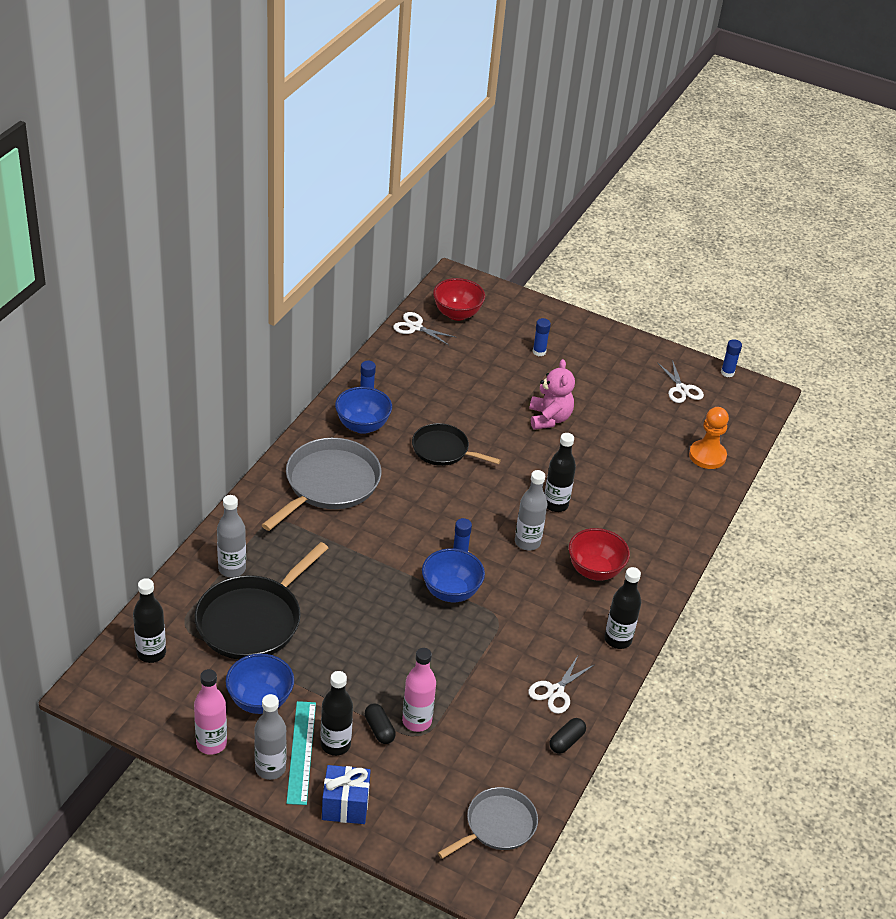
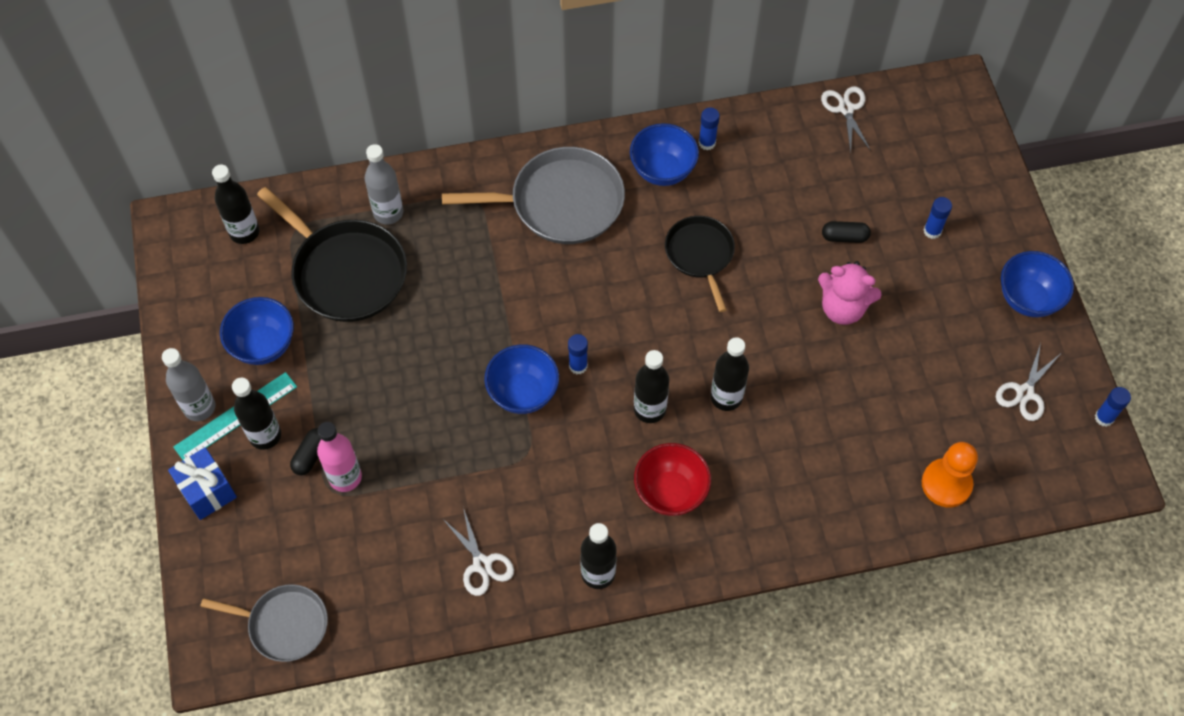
camera: 55 degrees right, 20 degrees up
(211, 743) = (189, 347): pink bottle -> none
(253, 620) = (345, 272): black pan -> black pan turned 135 degrees counterclockwise
(457, 314) = (906, 126): red bowl -> none
(527, 542) = (649, 409): grey bottle -> black bottle
(549, 418) = (842, 308): pink teddy bear -> pink teddy bear turned 60 degrees clockwise
(555, 691) = (482, 564): white scissors -> white scissors turned 120 degrees counterclockwise
(566, 741) = (429, 615): black capsule -> black capsule (844, 237)
(624, 348) = (1028, 299): none -> blue bowl

